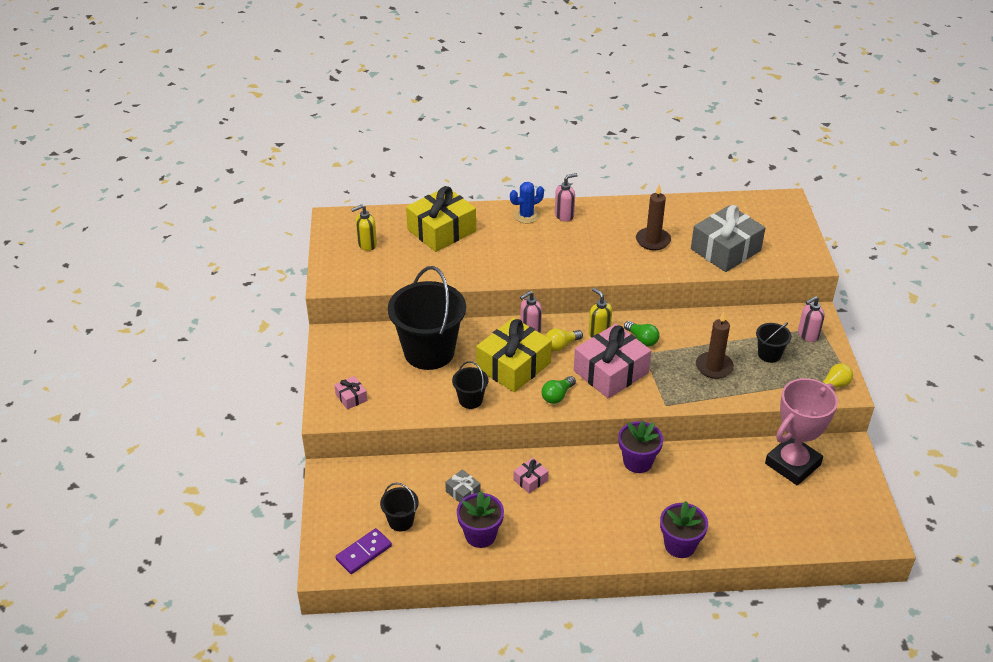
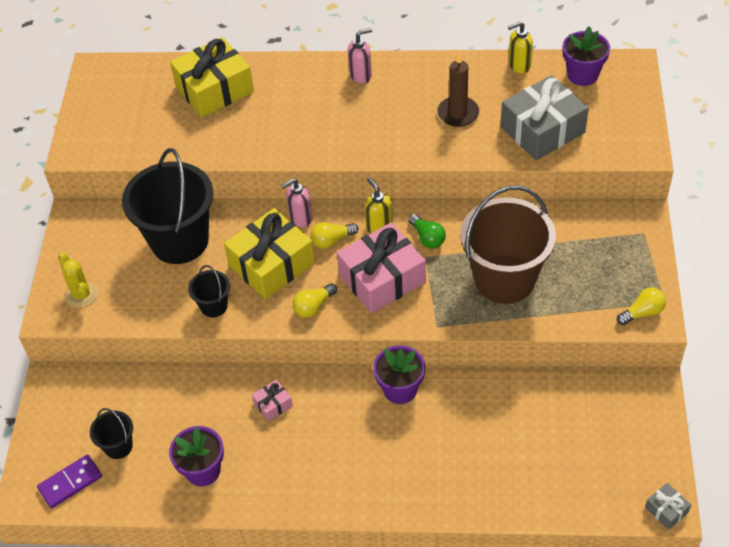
camera: 10 degrees right, 10 degrees up
(351, 397) = (81, 294): pink gift -> yellow cactus
(367, 244) = (126, 104): yellow soap dispenser -> yellow soap dispenser (519, 65)
(463, 492) = (194, 414): grey gift -> grey gift (666, 510)
(526, 216) = (316, 73): blue cactus -> none
(557, 396) = (314, 306): green light bulb -> yellow light bulb
(680, 545) = (426, 500): purple flower pot -> purple flower pot (582, 75)
(714, 367) = (504, 279): brown candle -> brown bucket
(769, 354) = (574, 266): black bucket -> none
(792, 464) = (581, 404): pink trophy -> none
(807, 335) = (626, 243): pink soap dispenser -> none

